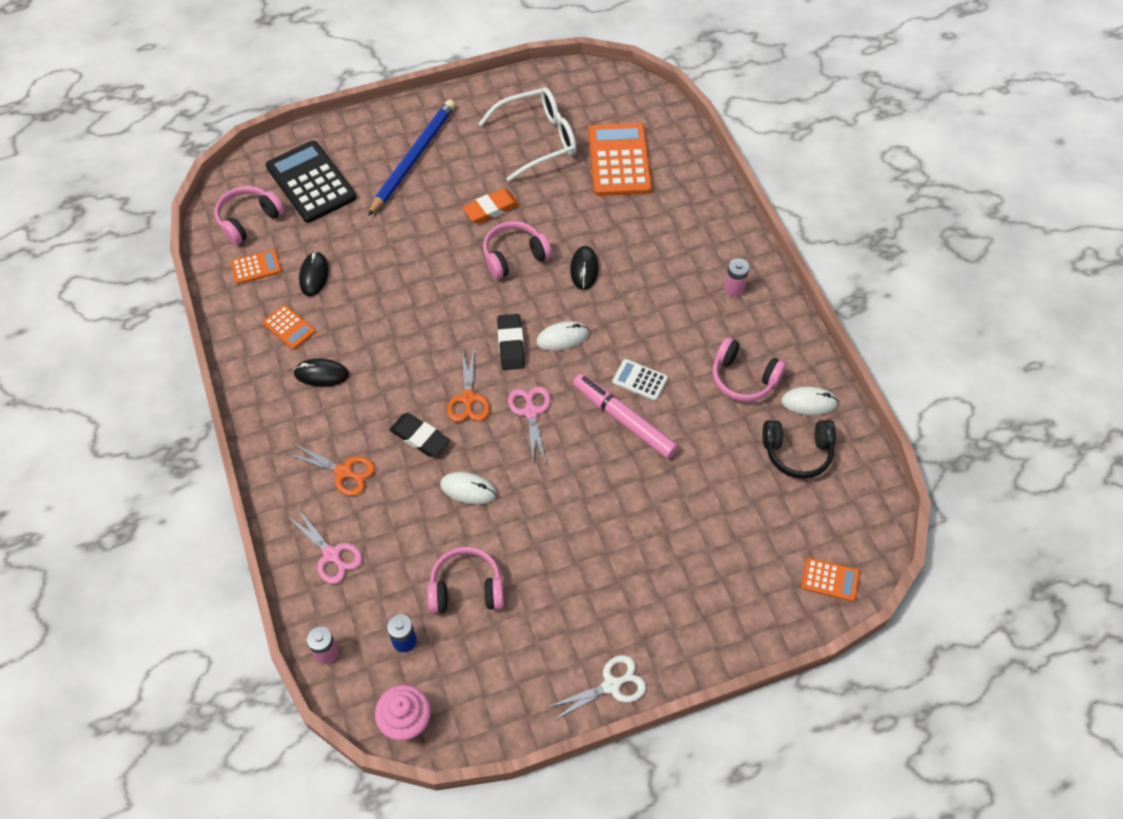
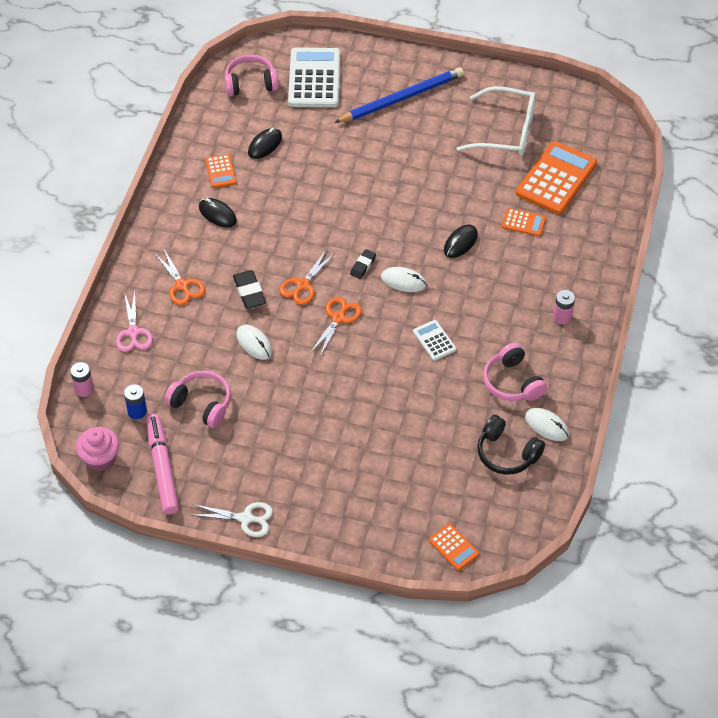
camera: 35 degrees right, 5 degrees down
(256, 267) = (230, 118): orange calculator -> orange calculator (523, 222)
(311, 182) = (314, 78): black calculator -> white calculator
(491, 209) = (428, 164): orange eraser -> none
(511, 344) = (363, 266): black eraser -> black eraser, size x0.64
(514, 256) = (417, 206): pink headphones -> none
(531, 412) = (338, 318): pink scissors -> orange scissors
(624, 420) = (399, 360): pink marker -> pink marker (162, 468)

